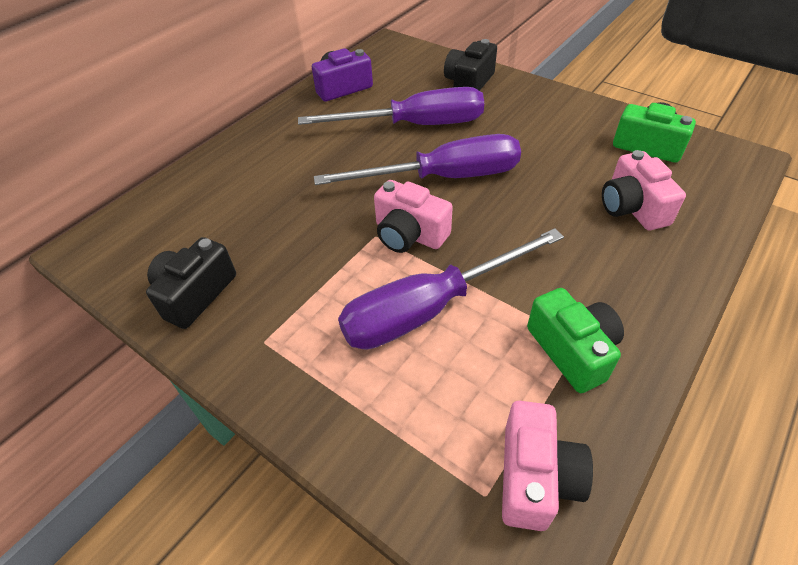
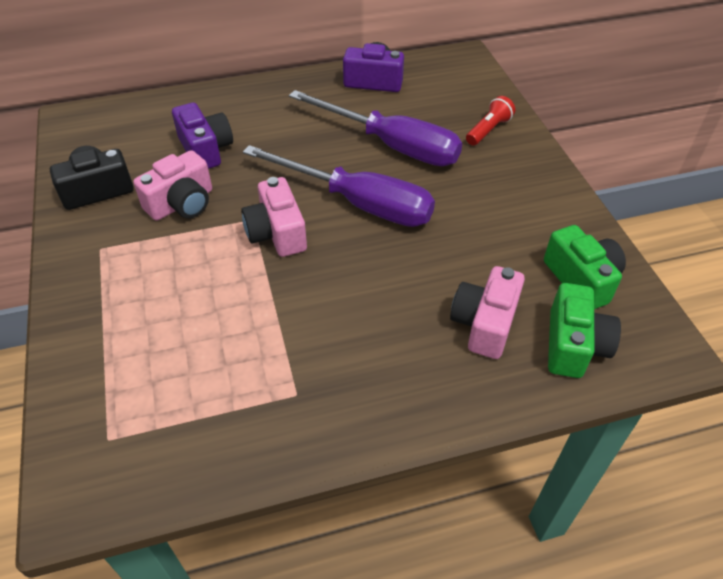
camera: 35 degrees right, 0 degrees up
(262, 205) = (205, 149): none -> purple camera
(430, 308) = (224, 297): purple screwdriver -> none
(469, 83) = (488, 130): black camera -> red flashlight
(535, 477) = (149, 453): pink camera -> pink camera (182, 203)
(572, 350) = (282, 395): green camera -> green camera (573, 345)

